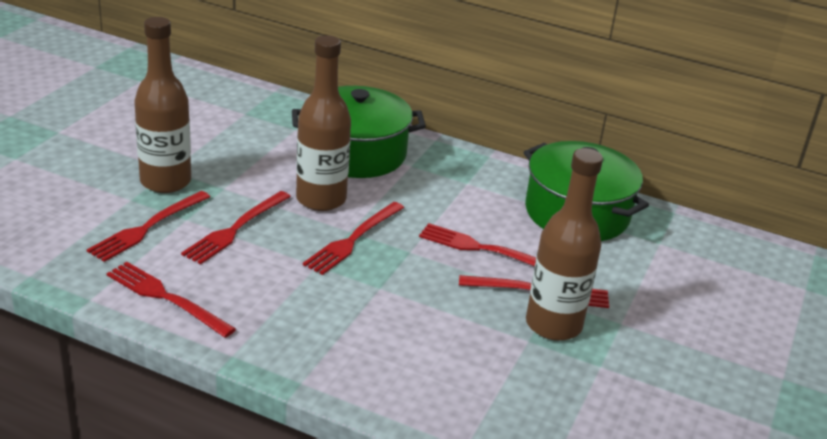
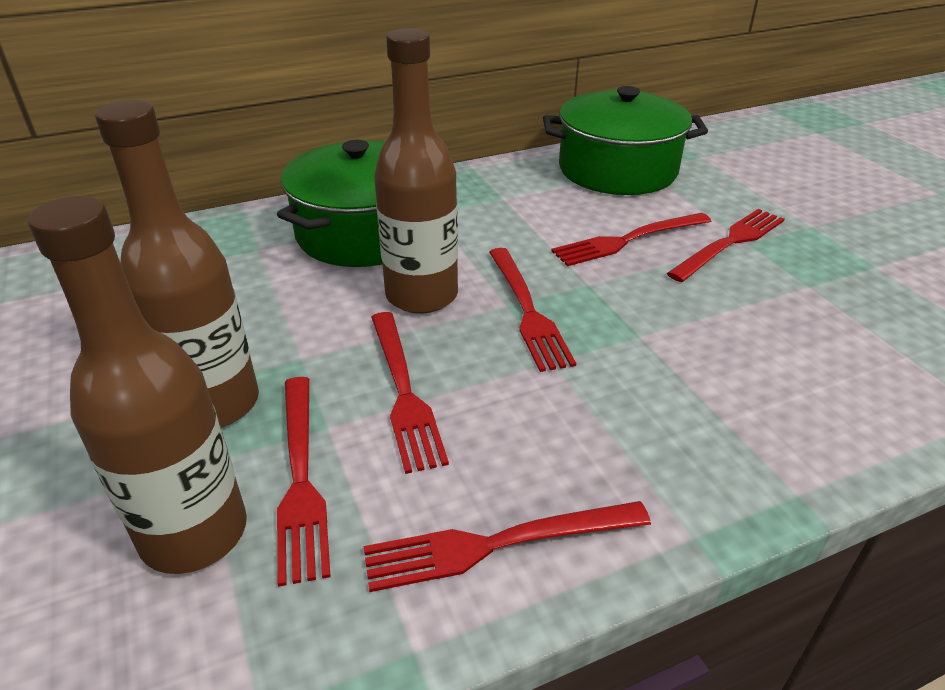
camera: 45 degrees left, 5 degrees up
(553, 325) = (792, 260): brown bottle -> brown bottle (194, 533)

